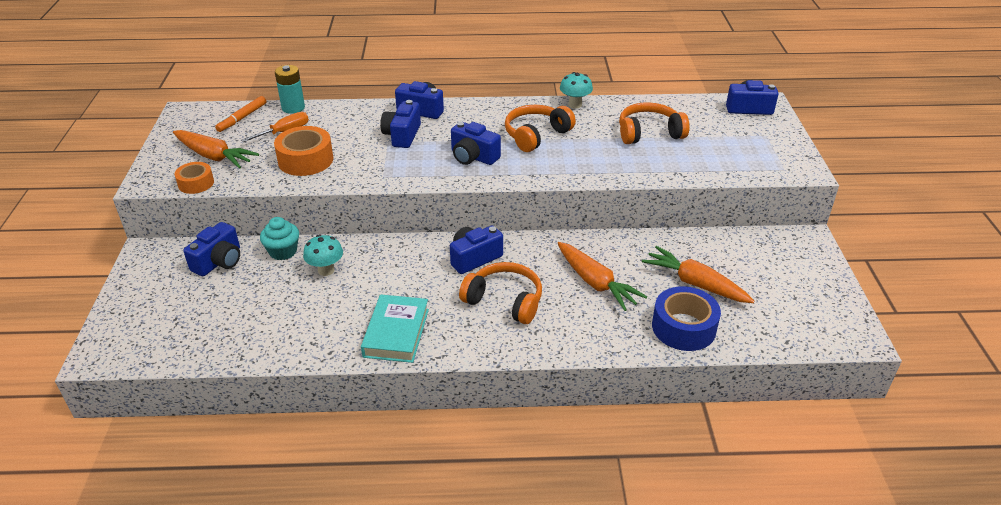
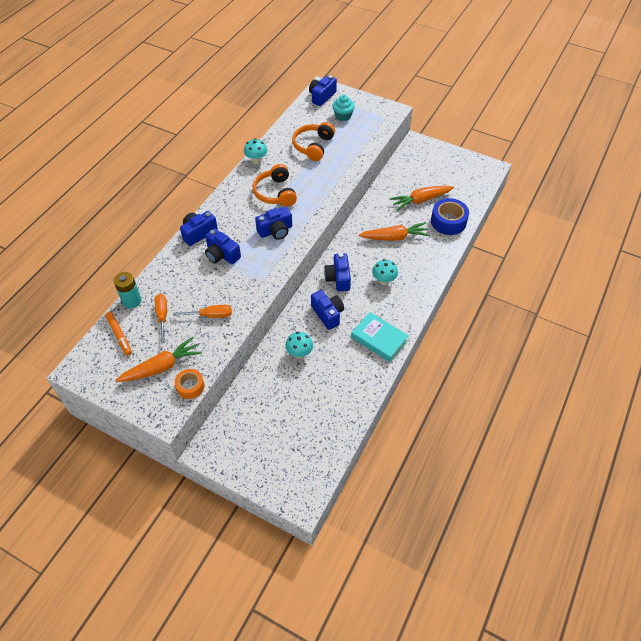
camera: 60 degrees left, 15 degrees up
(219, 261) = (248, 409): blue camera -> blue camera (328, 314)
(283, 251) = (263, 370): turquoise cupcake -> turquoise cupcake (343, 116)
(305, 160) = (210, 315): orange tape -> orange screwdriver
(504, 301) = (384, 281): orange headphones -> turquoise mushroom

